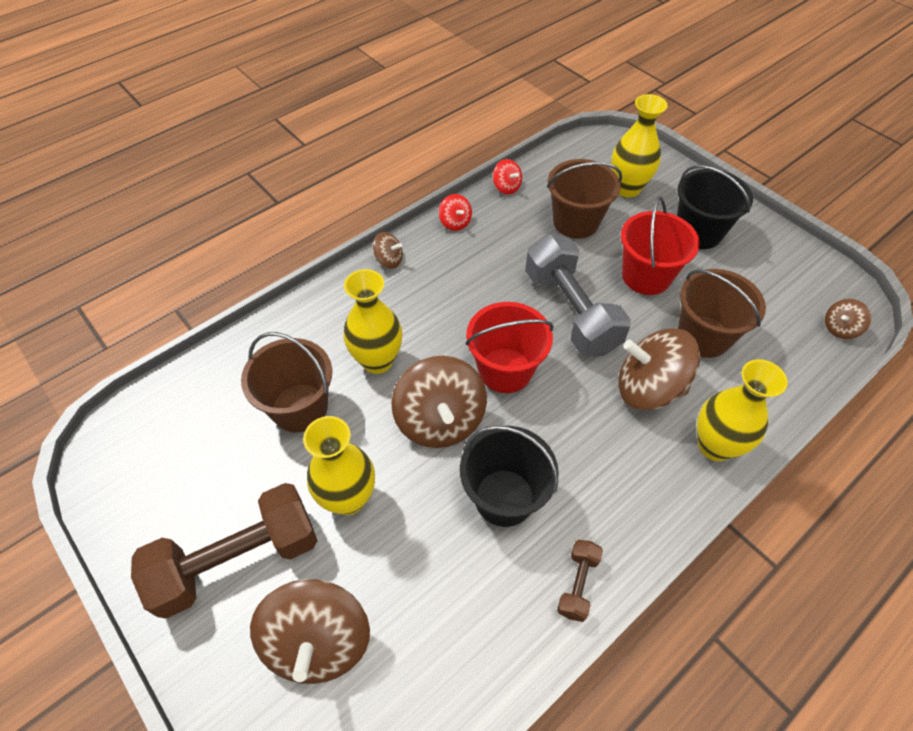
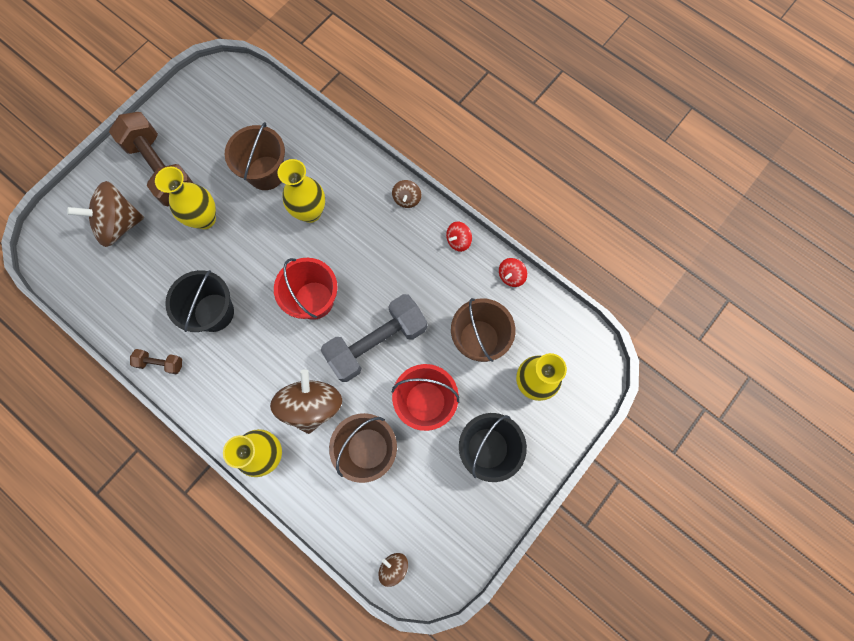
camera: 80 degrees right, 20 degrees up
(440, 420) = (266, 263): brown spinning top -> none

